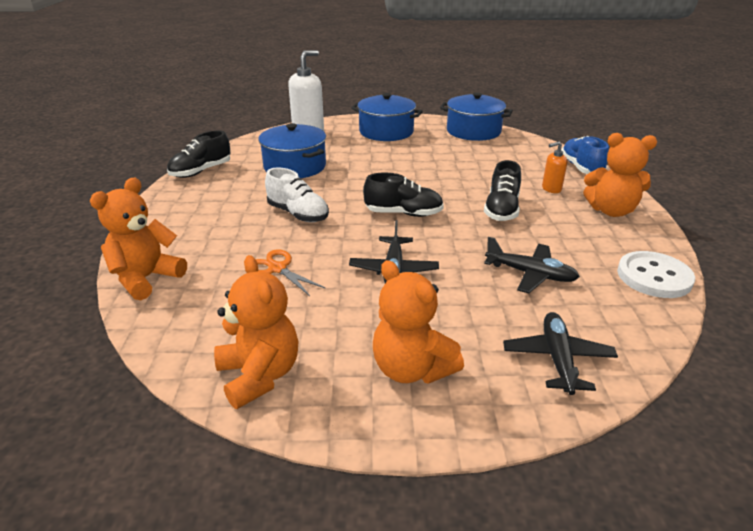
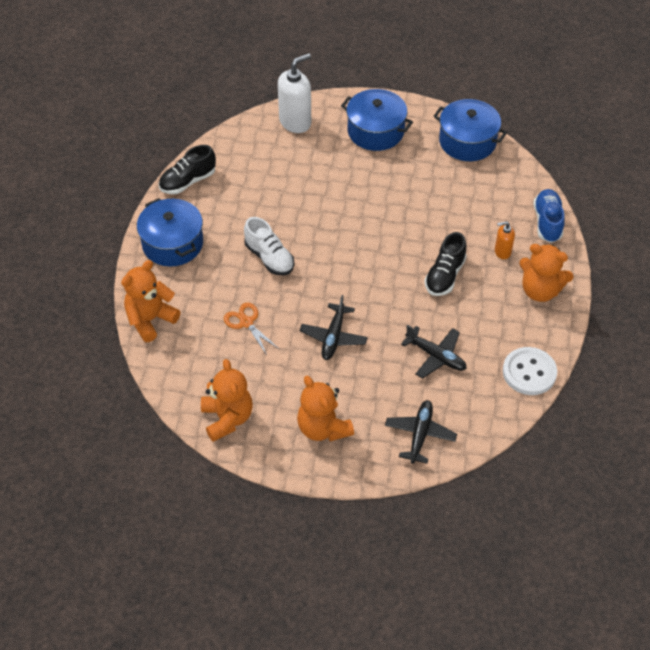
camera: 10 degrees right, 20 degrees up
(295, 166) = (274, 184): blue pot -> blue pot (173, 243)
(403, 213) = (359, 269): black shoe -> none

